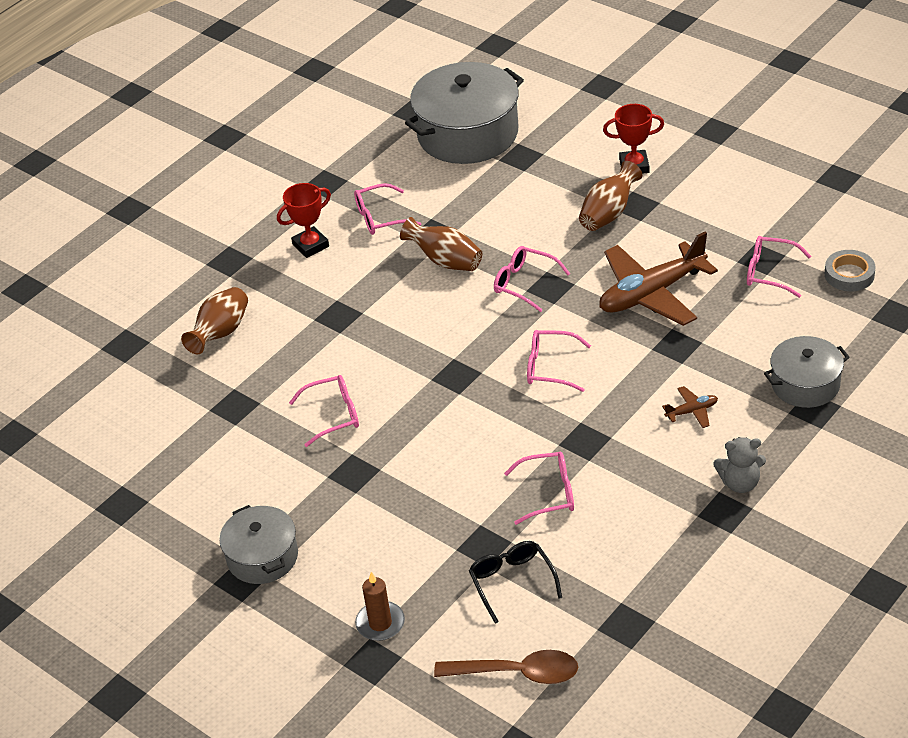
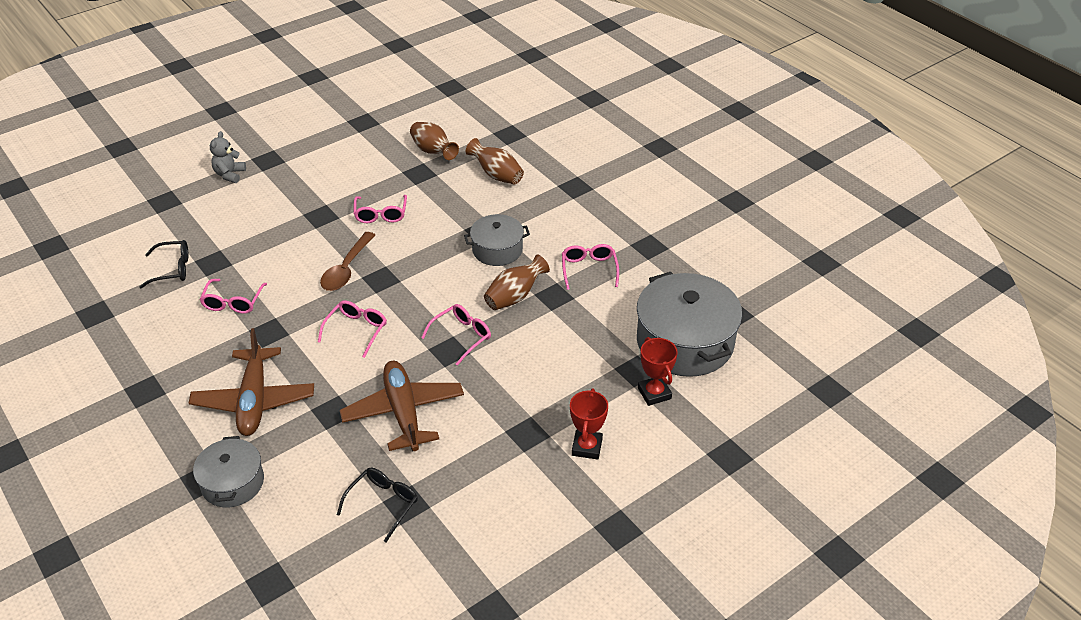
camera: 100 degrees right, 0 degrees up
(262, 557) = (278, 170): grey pot -> grey pot (497, 250)
(310, 245) = (572, 228): red trophy -> red trophy (654, 393)
(380, 623) = (188, 208): brown candle -> none
(517, 673) = (102, 257): brown spoon -> brown spoon (346, 269)
(609, 213) = (525, 411): brown vase -> brown vase (433, 152)
(692, 411) = (254, 400): brown plane -> brown plane, size x2.40
(740, 483) = (163, 407): grey teddy bear -> grey teddy bear (230, 175)
(770, 272) = (383, 504): pink glasses -> black glasses
(849, 274) = (345, 566): grey tape -> none

